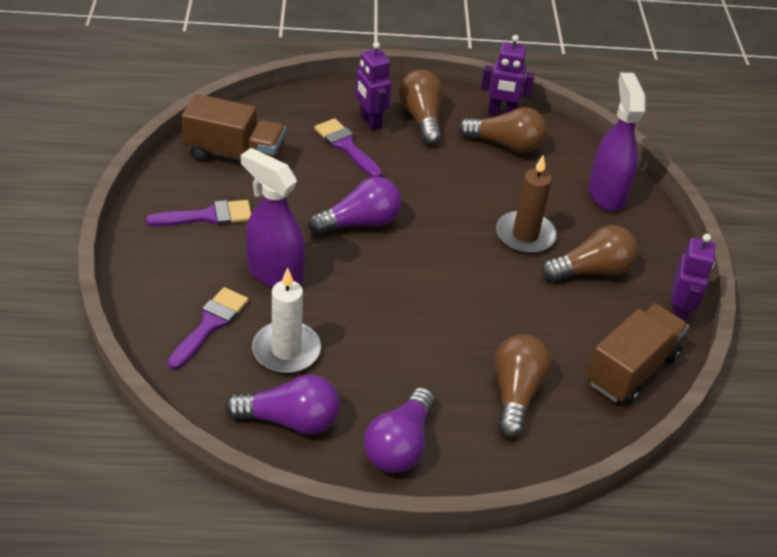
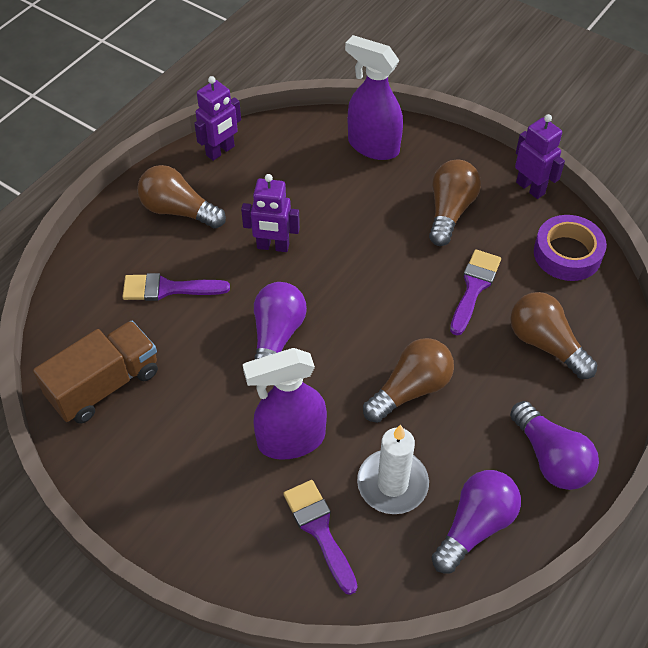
camera: 50 degrees left, 10 degrees up
(207, 216) = (173, 456): purple brush -> purple brush (474, 288)
(370, 121) = (149, 251): purple robot -> purple robot (273, 246)
(505, 145) = (262, 173): brown light bulb -> brown light bulb (411, 389)
(525, 235) = (379, 228): brown candle -> none
(631, 369) = (567, 254): brown truck -> purple tape

